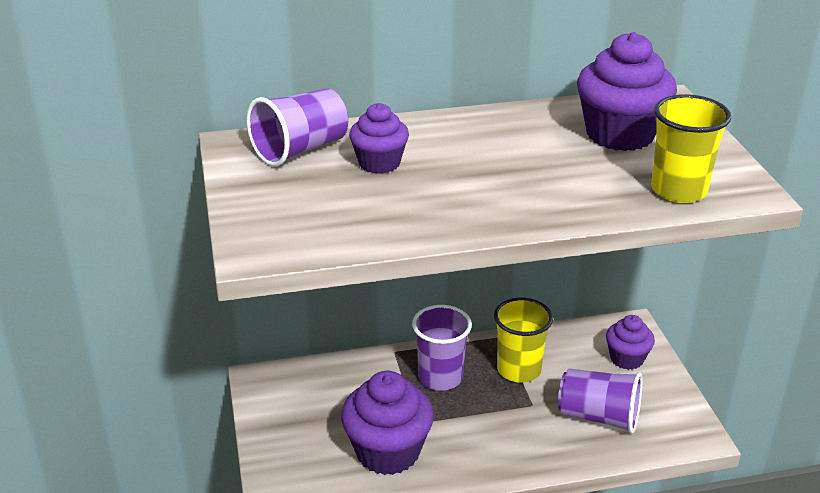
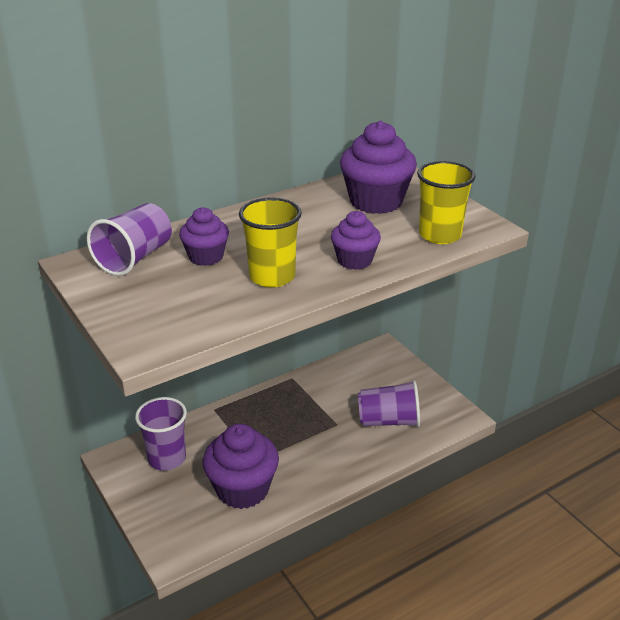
camera: 20 degrees left, 0 degrees up
(440, 377) = (259, 421): purple cup -> purple cup (167, 458)
(519, 370) = (316, 400): yellow cup -> yellow cup (272, 277)
(627, 358) = (390, 373): purple cupcake -> purple cupcake (354, 260)

